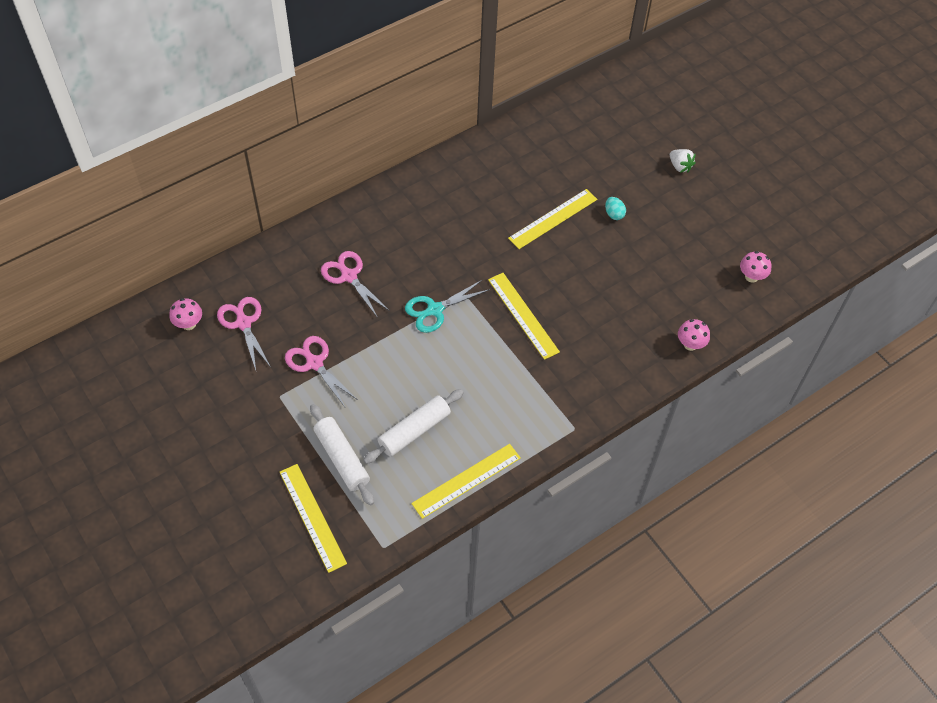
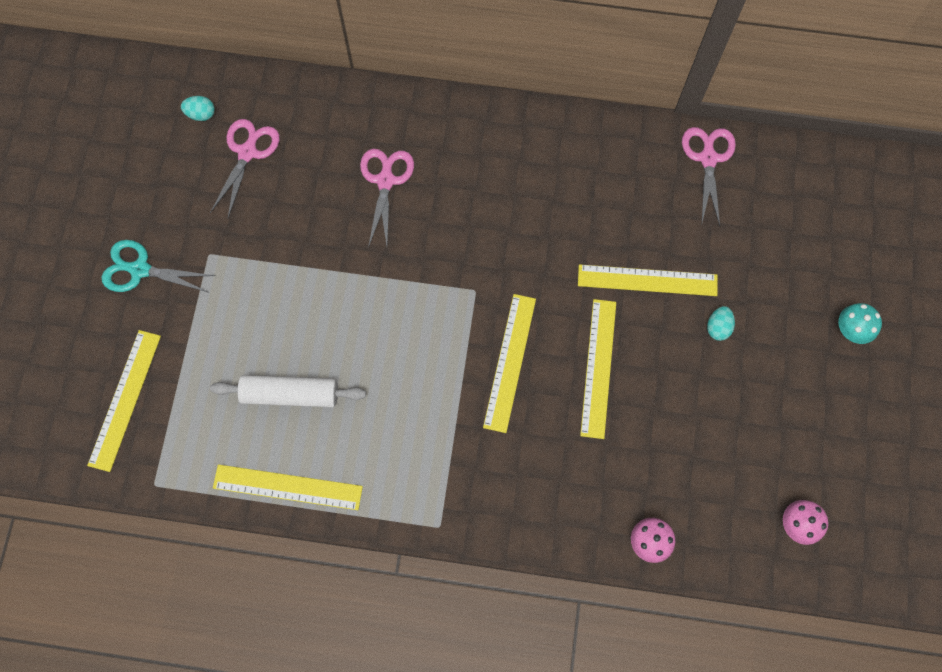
camera: 45 degrees right, 15 degrees up
(189, 324) = (201, 114): pink mushroom -> turquoise egg
(314, 363) = (269, 246): pink scissors -> pink scissors (708, 158)
(342, 458) = (202, 365): white rolling pin -> none
(434, 310) = (430, 284): turquoise scissors -> turquoise scissors (139, 270)
(573, 281) = (598, 367): none -> yellow ruler
(680, 166) = (850, 330): white strawberry -> turquoise mushroom

